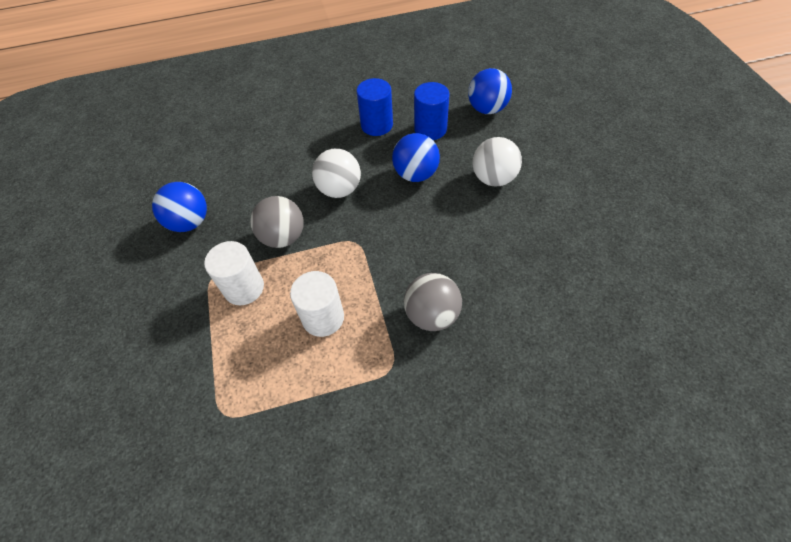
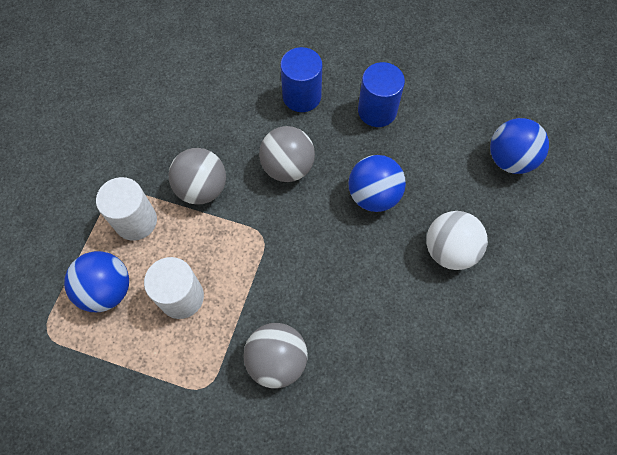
camera: 30 degrees right, 10 degrees up
(189, 222) = (133, 120): blue ball -> blue ball (107, 290)
(339, 189) = (287, 167): white ball -> grey ball
(430, 129) = (429, 149): blue cylinder -> blue cylinder (301, 96)

